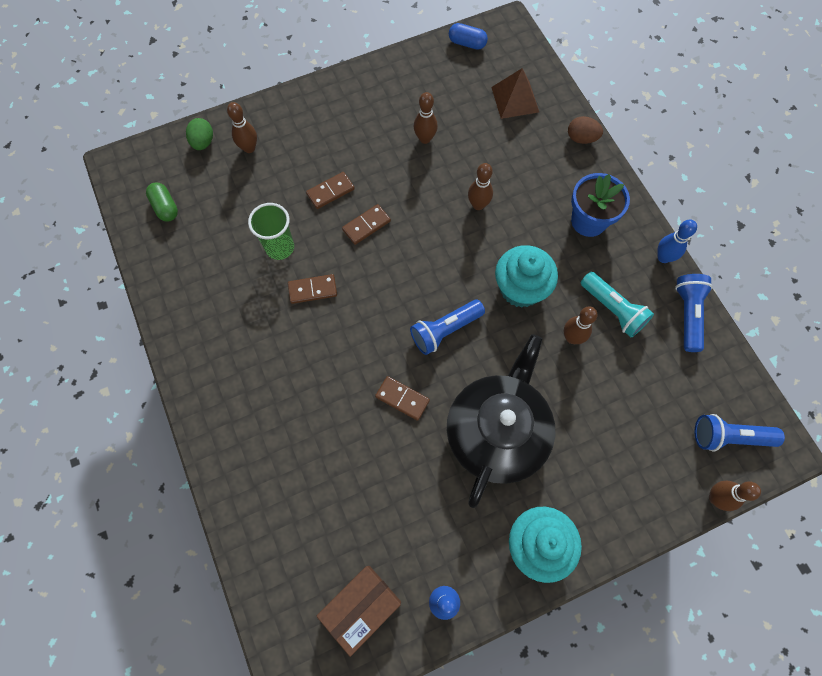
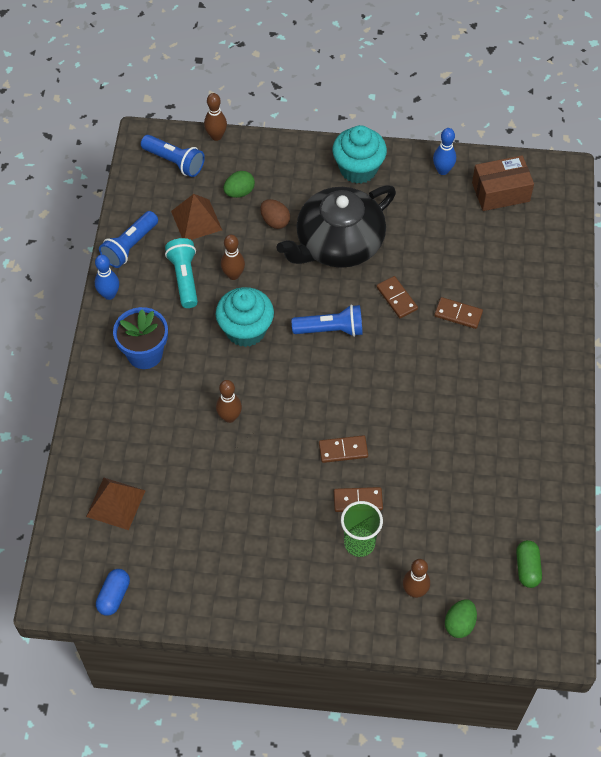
camera: 150 degrees left, 10 degrees down
(280, 247) = (434, 470): green cup -> green cup (359, 543)
(312, 290) = (423, 417): brown domino -> brown domino (458, 314)
(425, 139) = (233, 508): brown bowling pin -> none
(467, 43) = (114, 596): blue capsule -> blue capsule turned 60 degrees clockwise
(581, 138) = (86, 429): brown egg -> brown egg (275, 221)
(637, 437) = (239, 192): none -> green egg
(651, 378) = (196, 220): none -> brown pyramid

